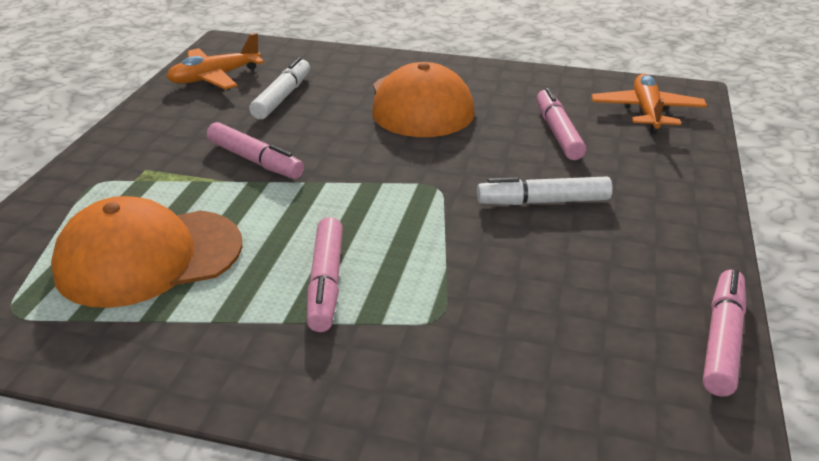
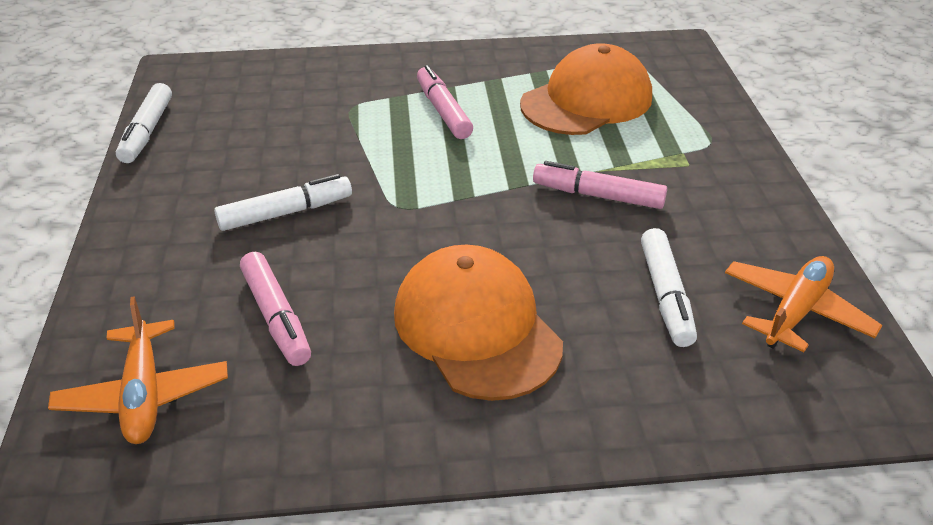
camera: 160 degrees right, 5 degrees up
(722, 340) = (147, 132): pink marker -> white marker

